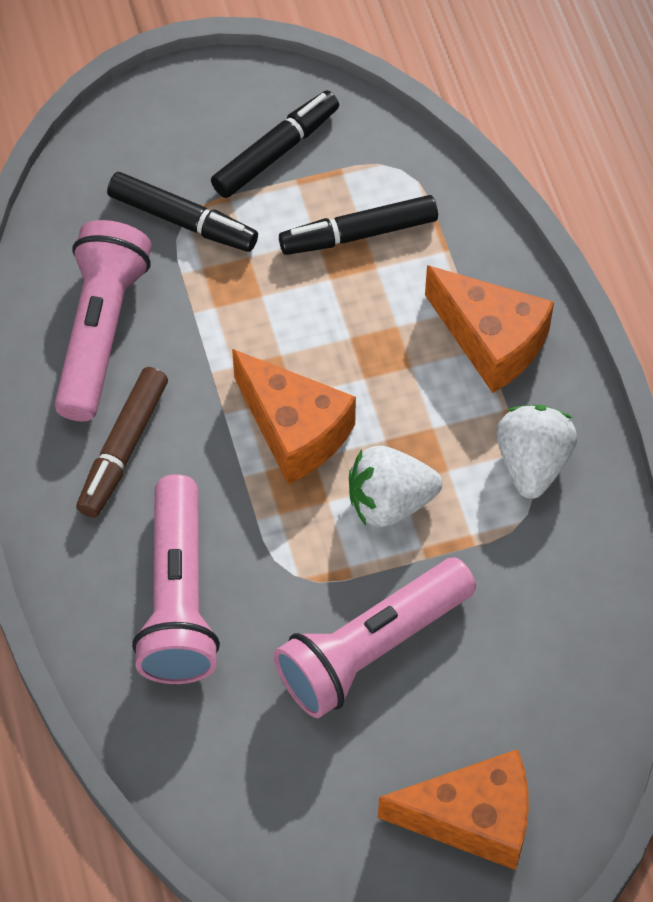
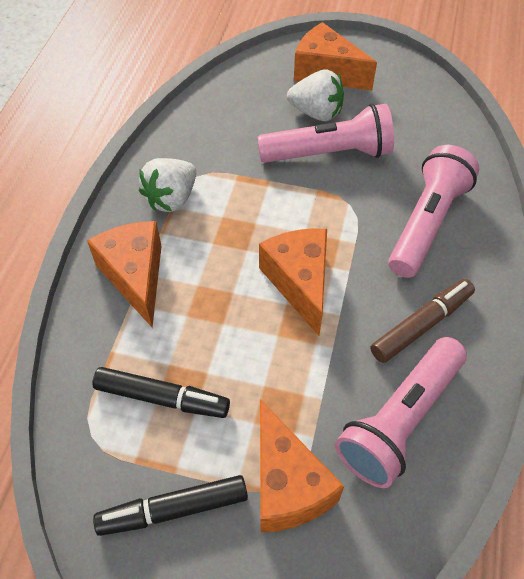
camera: 150 degrees left, 5 degrees down
(183, 220) = (287, 484): black marker -> orange cheese
(389, 502) = (269, 216): white strawberry -> white strawberry (316, 113)

